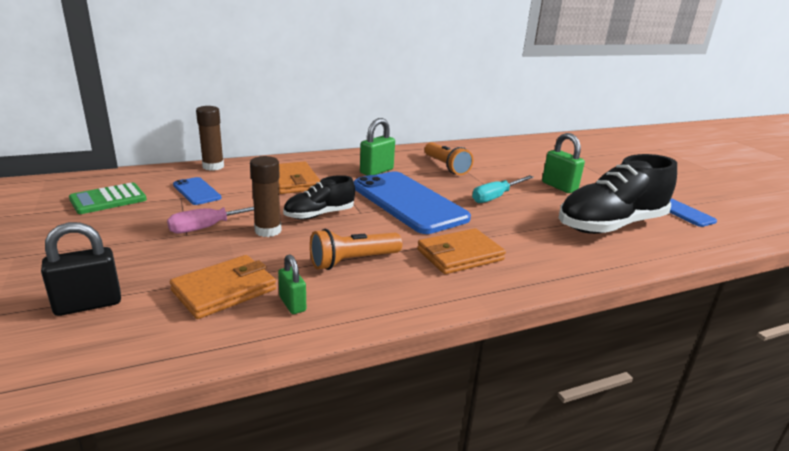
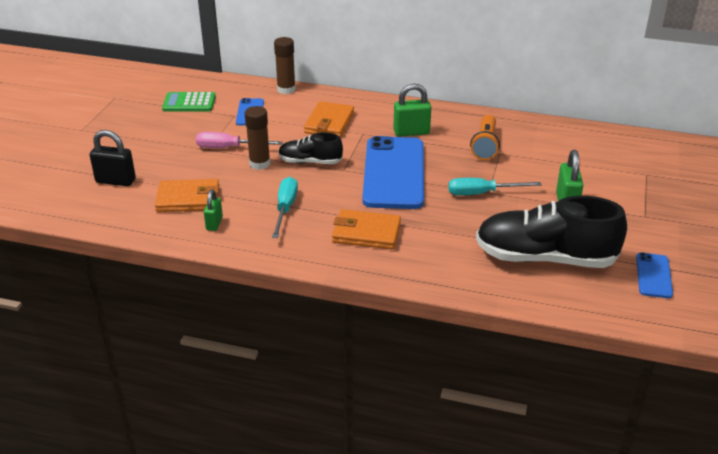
camera: 40 degrees right, 10 degrees up
(353, 261) = (285, 208): orange flashlight -> turquoise screwdriver

